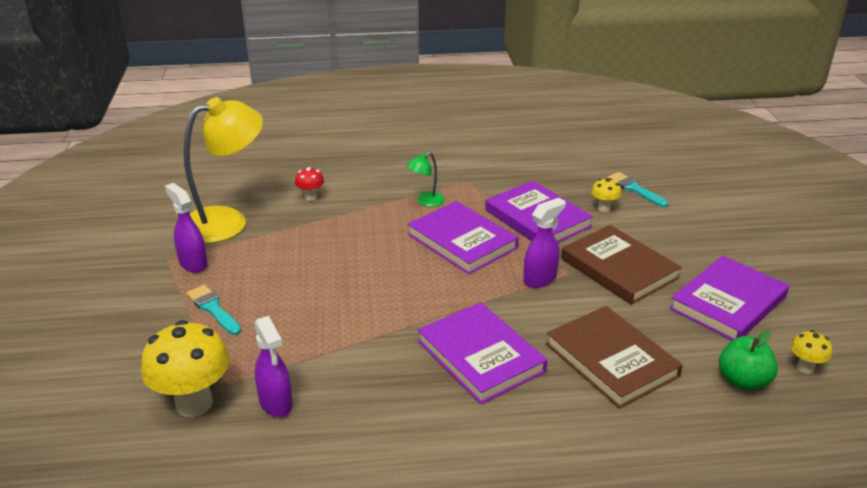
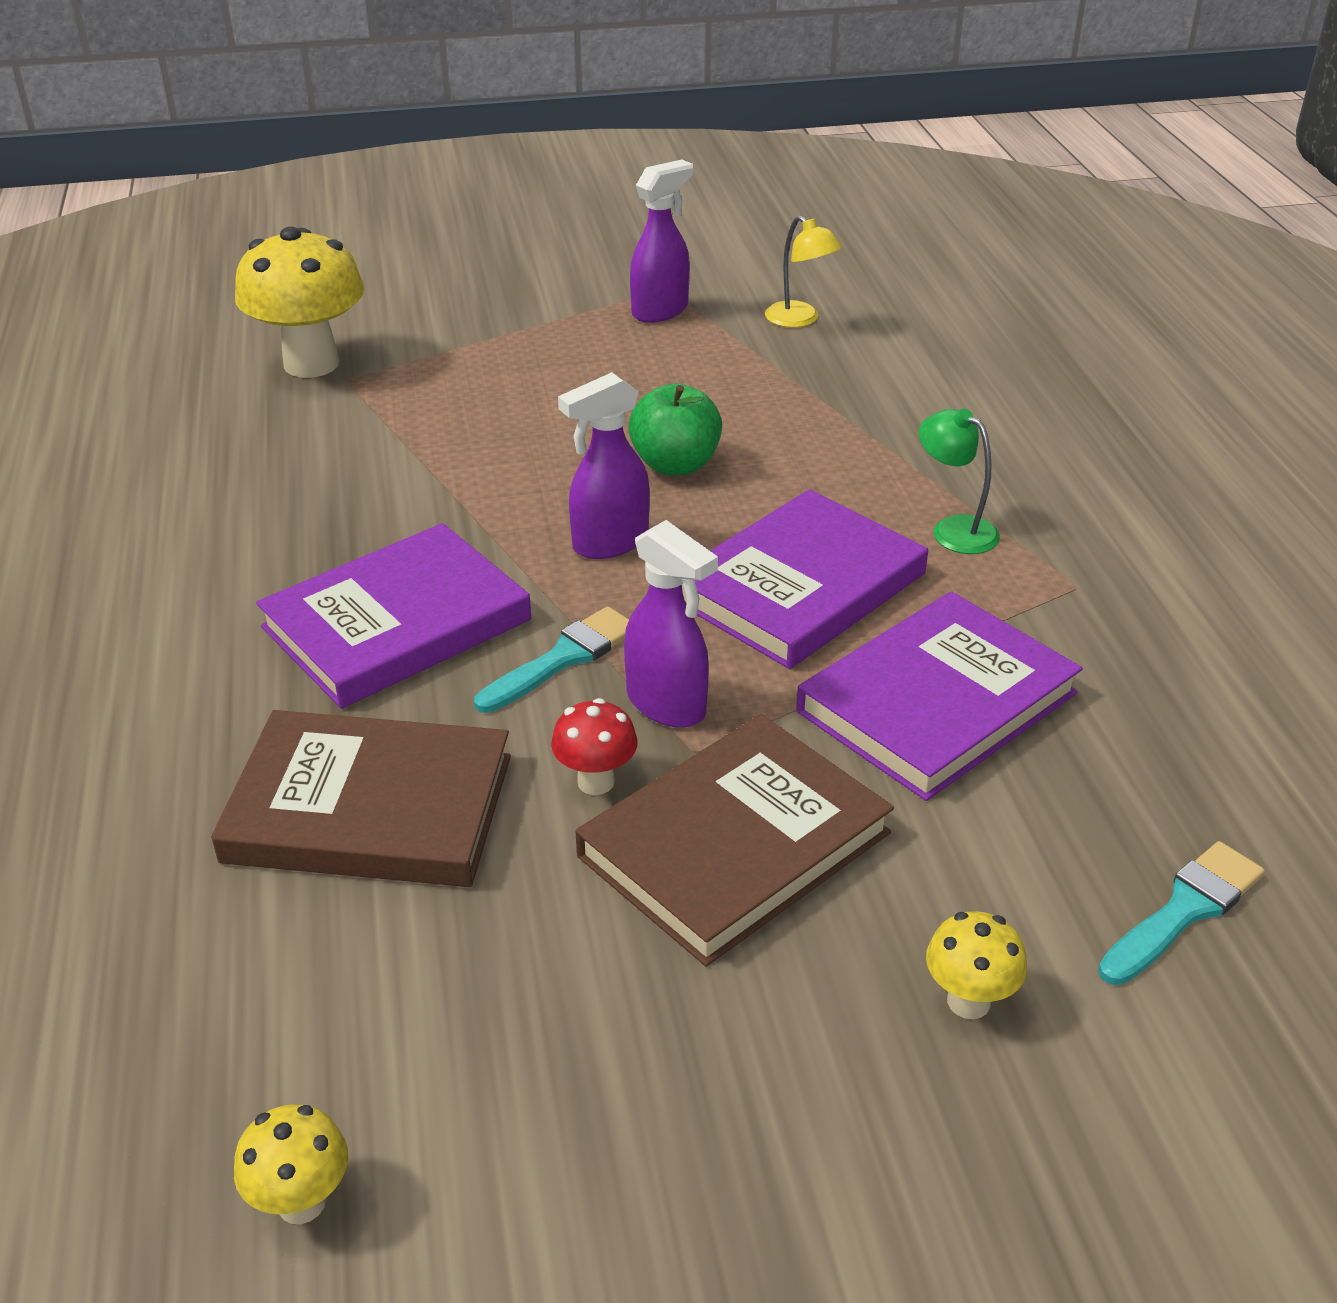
camera: 85 degrees right, 5 degrees up
(213, 309) = (536, 345): turquoise brush -> turquoise brush (563, 658)
(227, 221) = (800, 320): yellow lamp -> yellow lamp, size x0.44
(276, 403) = (300, 427): purple spray bottle -> purple spray bottle (609, 543)
(310, 197) = (915, 390): red mushroom -> red mushroom (596, 781)
(604, 208) = (1037, 832): yellow mushroom -> yellow mushroom (968, 1001)
(611, 360) = (369, 809): brown book -> brown book turned 45 degrees clockwise
(728, 303) = (597, 1066): purple book -> none
(743, 381) = (267, 1044): green apple -> green apple (675, 465)

